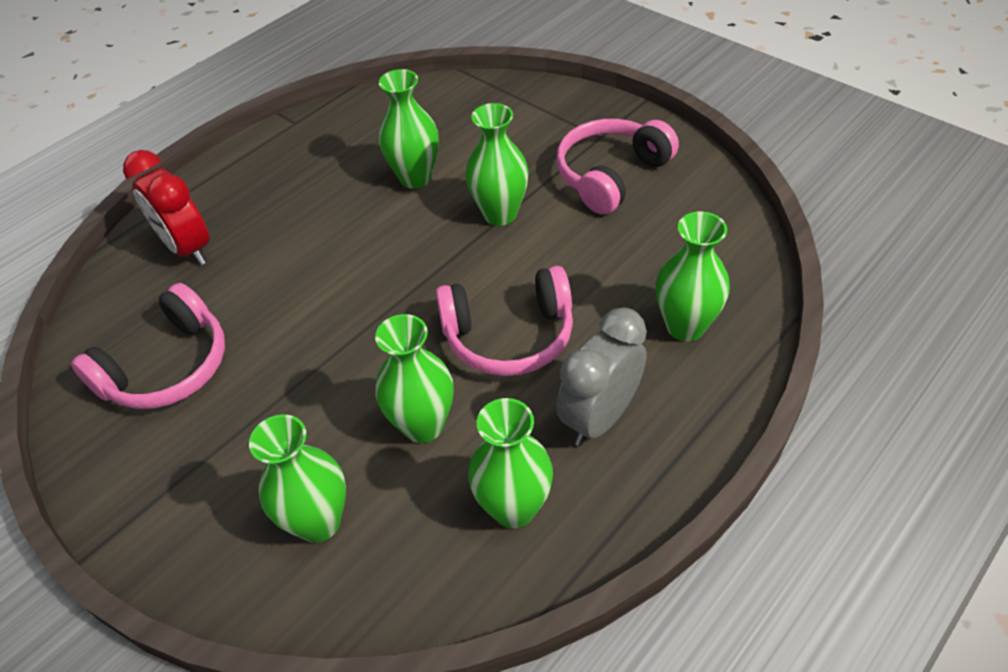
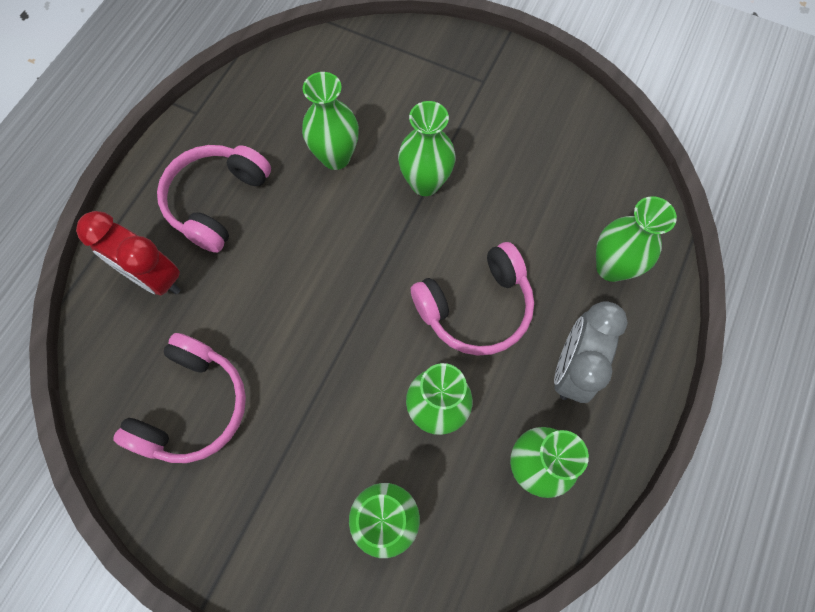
camera: 20 degrees left, 20 degrees up
(611, 175) = (506, 123): pink headphones -> pink headphones (217, 201)

